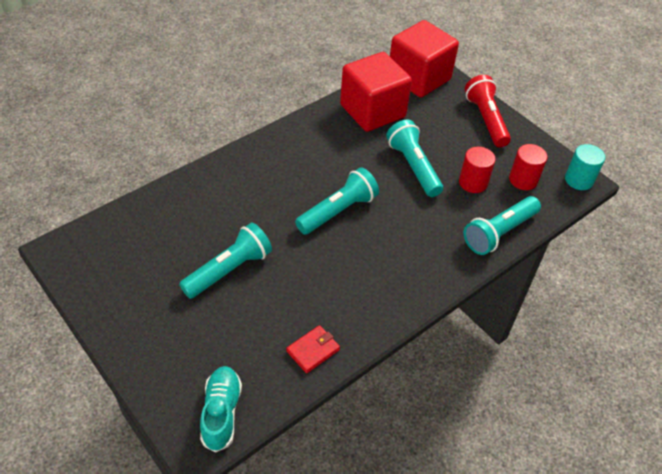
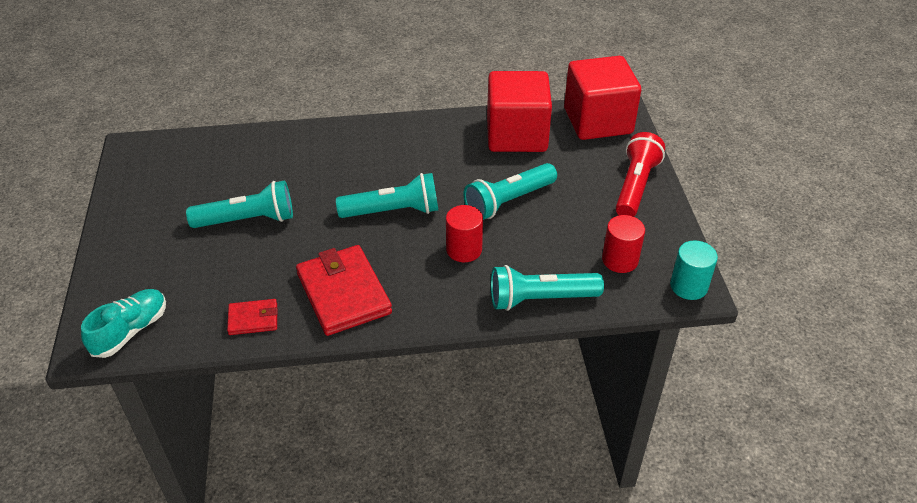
camera: 35 degrees right, 5 degrees down
(362, 295) = (344, 293): none -> red wallet
(413, 167) = (508, 201): turquoise flashlight -> turquoise flashlight turned 135 degrees counterclockwise
(473, 183) = (559, 240): red cylinder -> red cylinder (464, 250)

